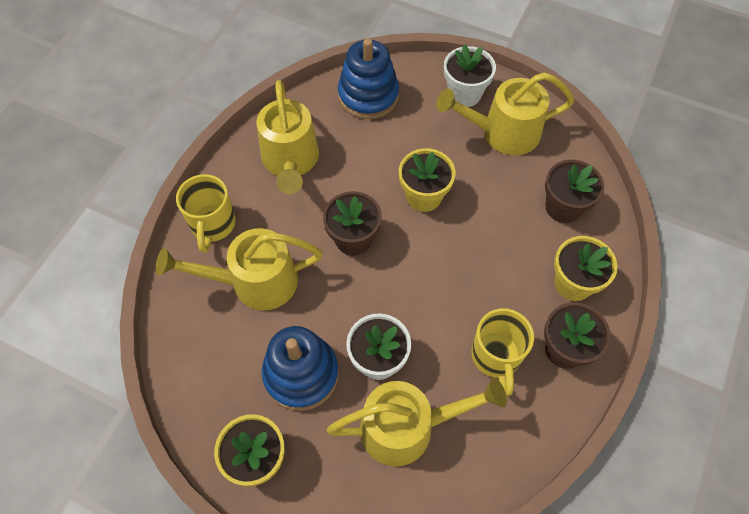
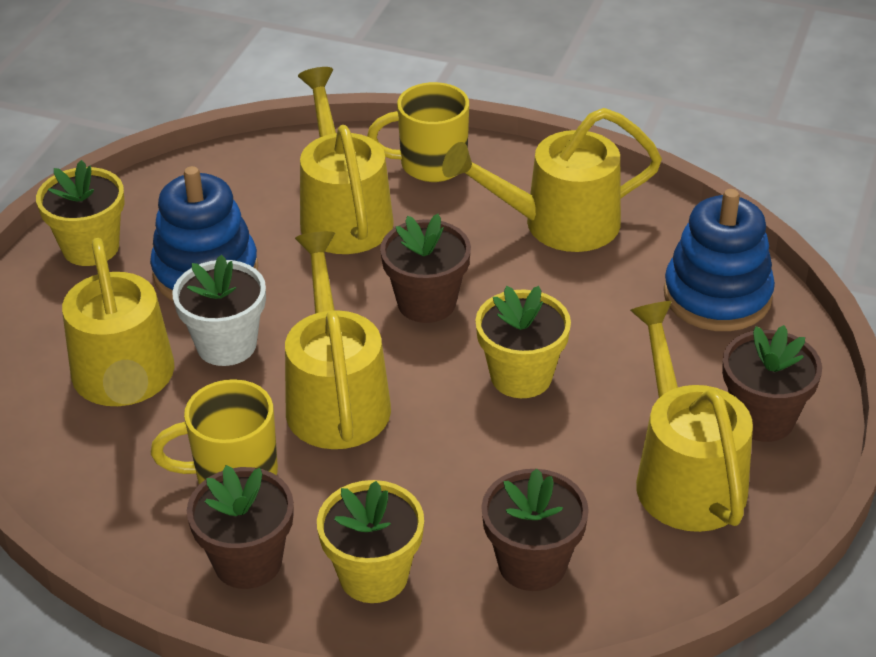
camera: 85 degrees right, 20 degrees down
(432, 295) = (335, 396): none -> yellow watering can
(464, 94) = (762, 418): white flower pot -> brown flower pot

